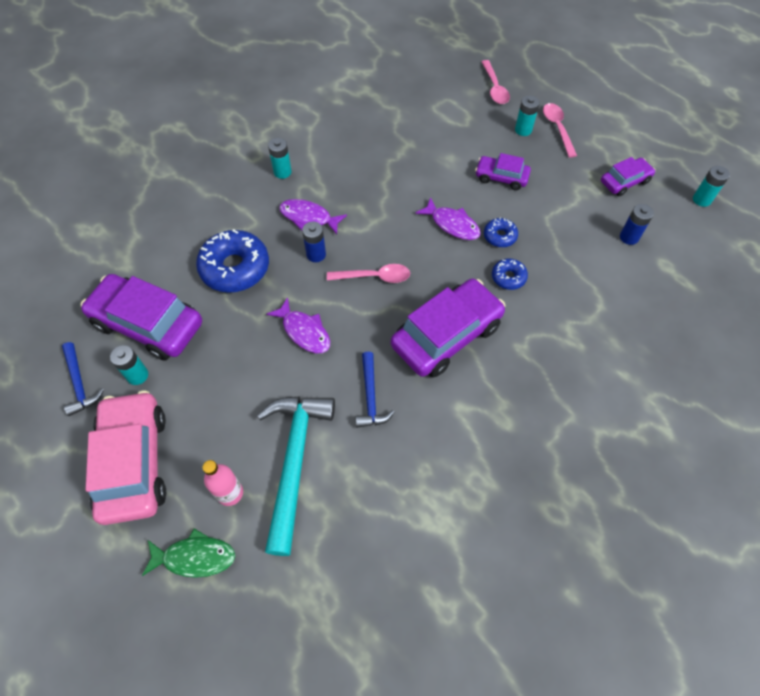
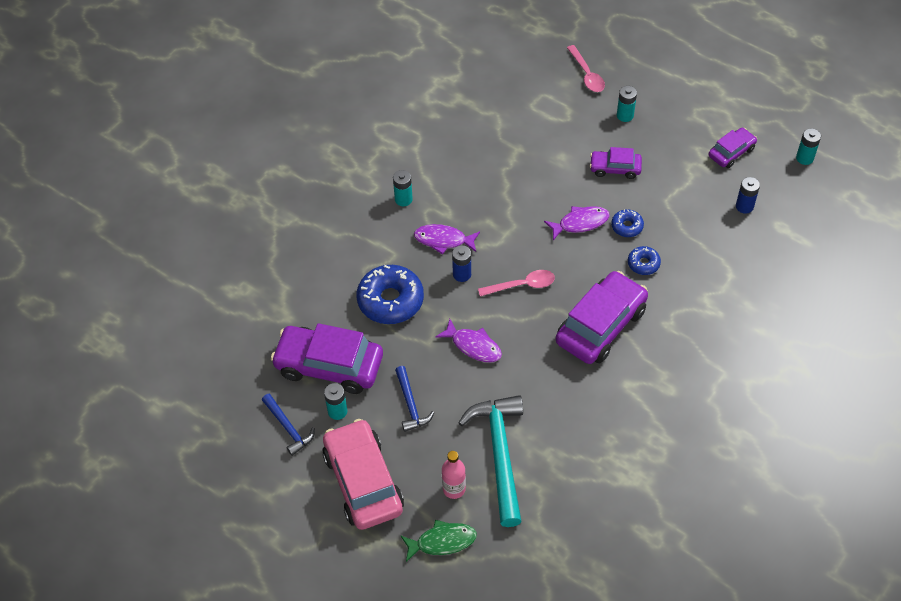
camera: 10 degrees left, 5 degrees down
(370, 397) = (549, 390): blue hammer -> blue hammer (411, 404)
(452, 224) = (580, 223): purple fish -> purple fish turned 45 degrees counterclockwise
(557, 128) = (657, 108): pink spoon -> none

